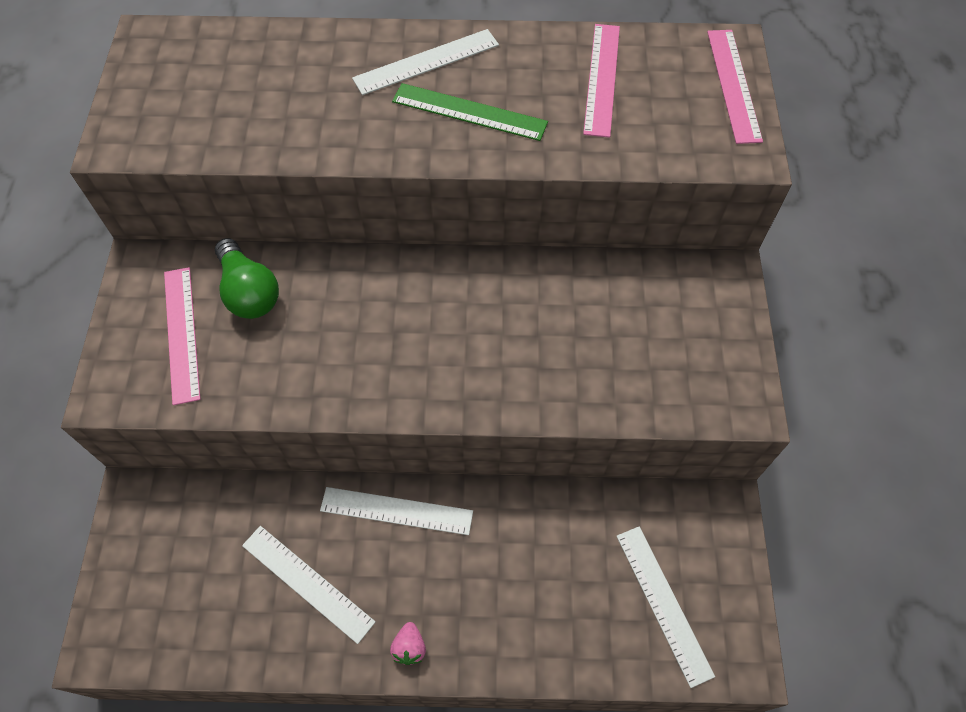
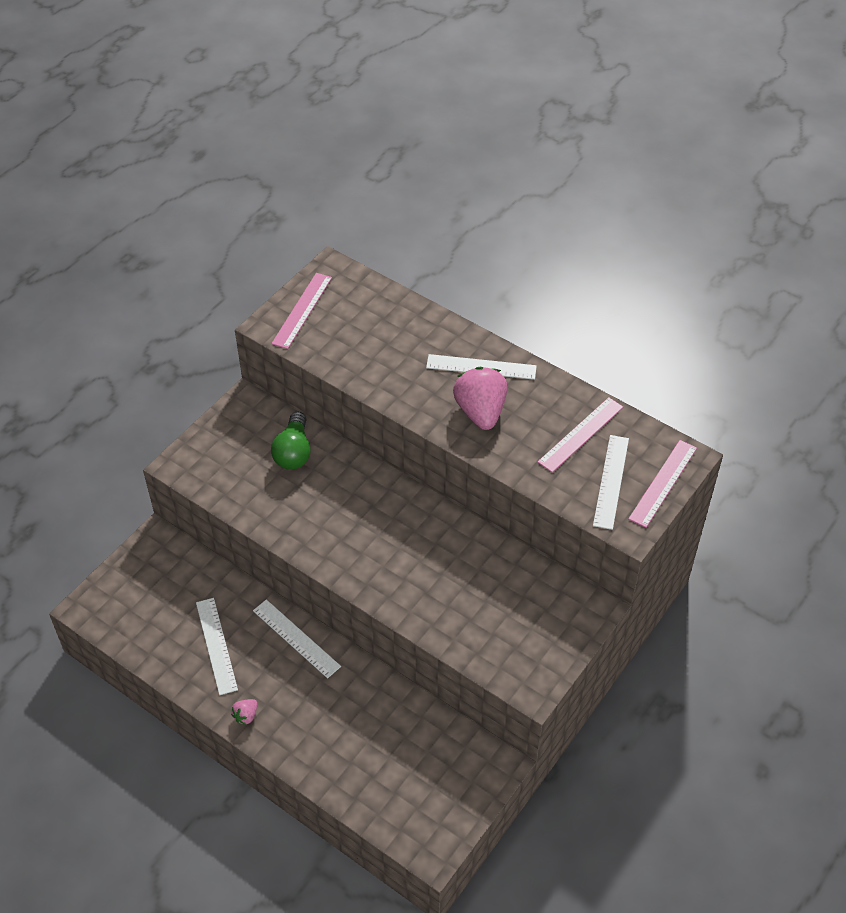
camera: 35 degrees right, 10 degrees down
(181, 333) = (239, 455): pink ruler -> pink ruler (302, 310)
(469, 112) = (480, 412): green ruler -> pink strawberry
(663, 603) = (412, 790): white ruler -> white ruler (611, 481)

